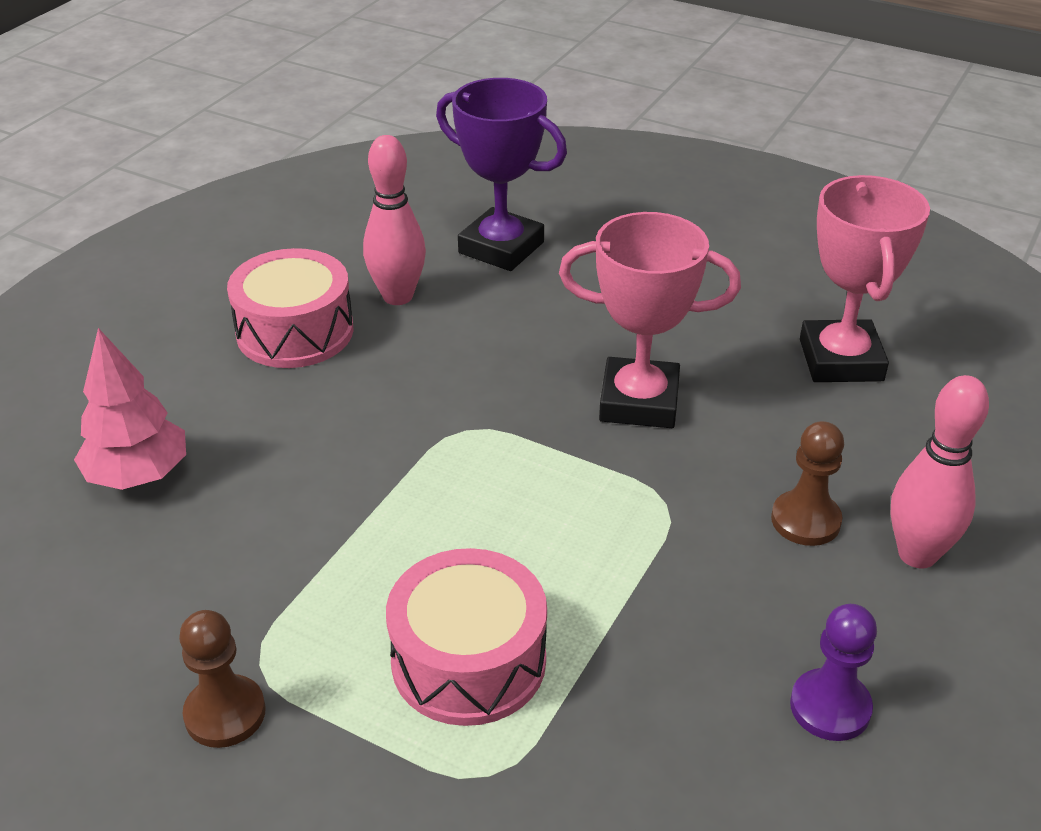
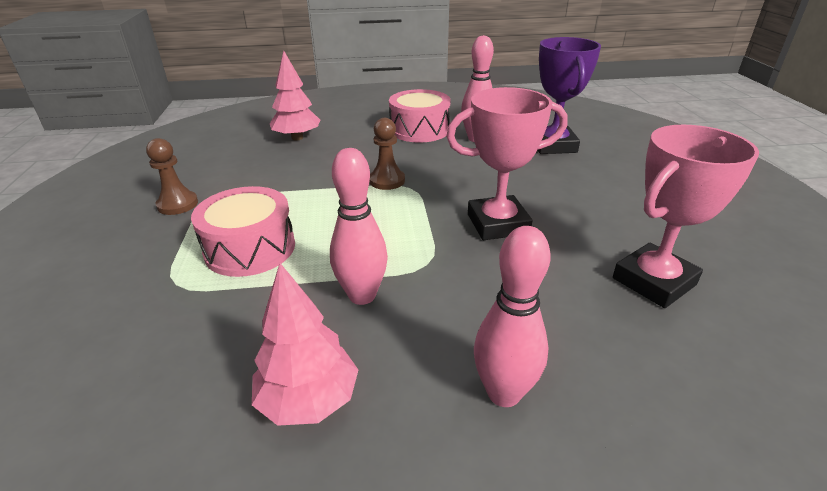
camera: 55 degrees right, 5 degrees down
(639, 402) = (498, 224): pink trophy -> pink trophy turned 75 degrees counterclockwise
(682, 588) = (362, 295): none -> pink bowling pin
(805, 520) = (475, 323): brown pawn -> brown pawn (387, 181)
(830, 707) = (309, 400): purple pawn -> pink tree

